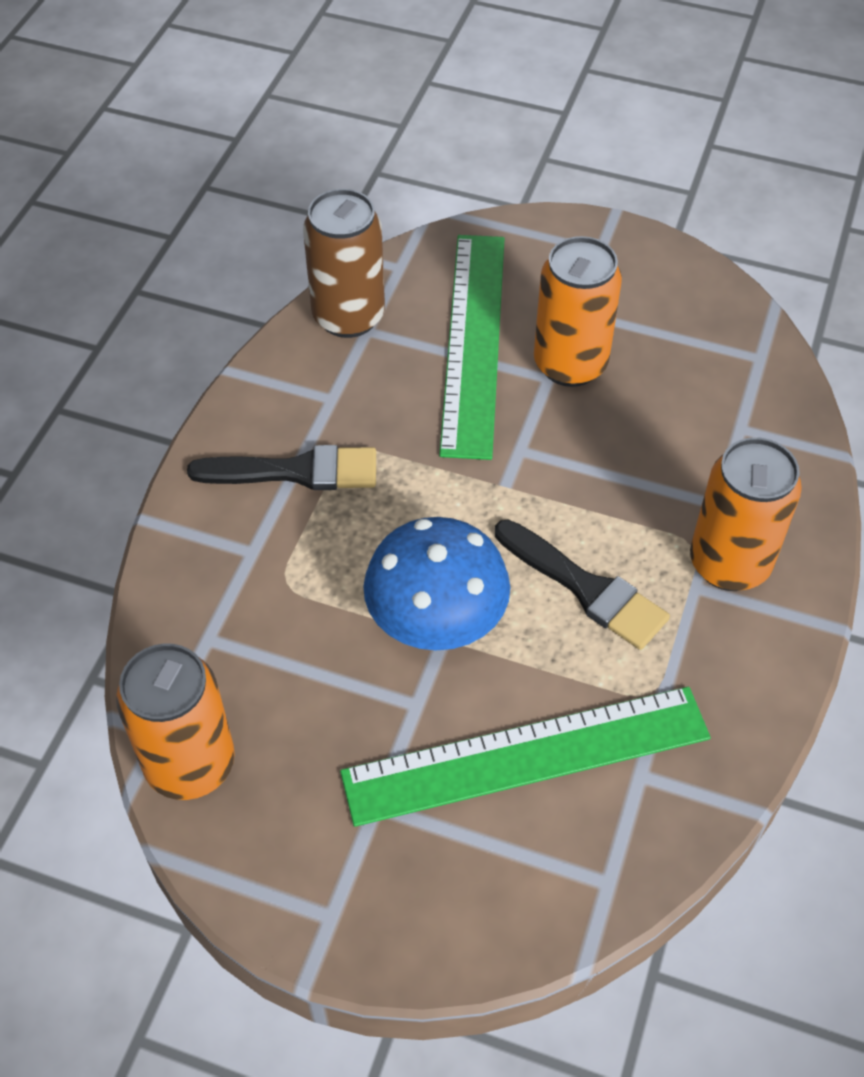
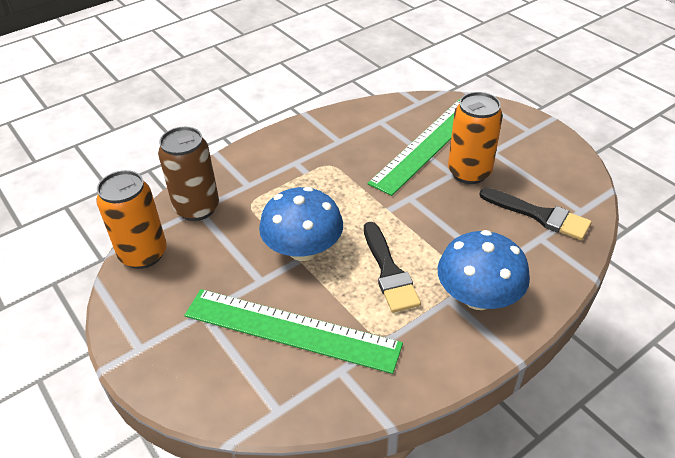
camera: 35 degrees right, 10 degrees down
(296, 471) = (296, 162): black brush -> black brush (539, 215)
(348, 316) = (376, 113): brown can -> brown can (197, 208)
(729, 563) = (478, 297): orange can -> blue mushroom

